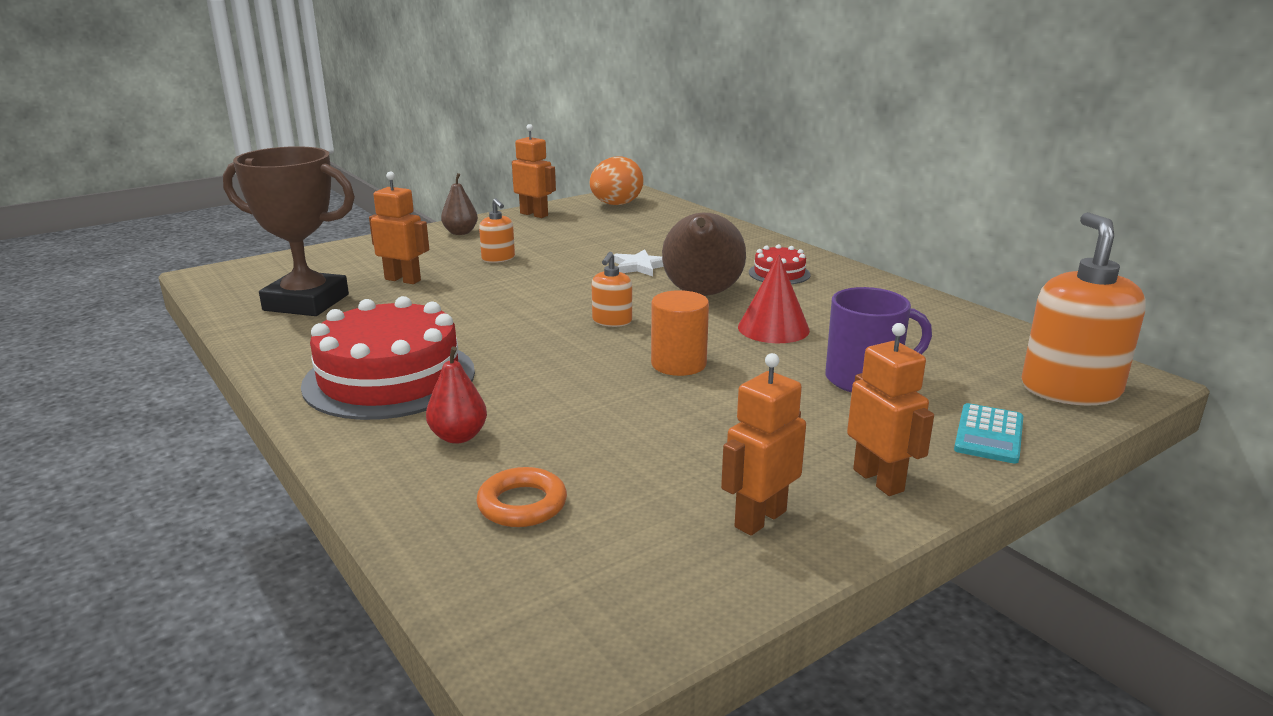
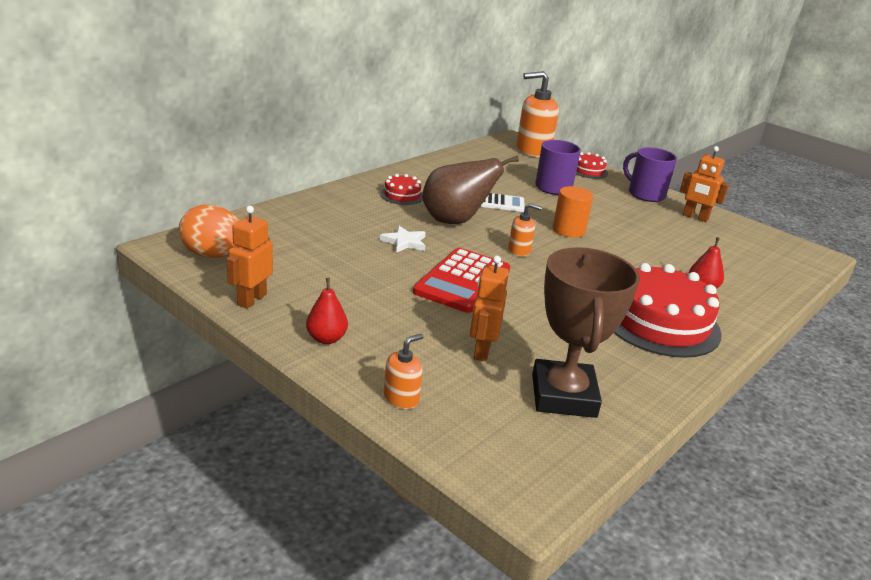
camera: 105 degrees left, 5 degrees up
(460, 232) = (326, 339): brown pear -> red pear
(498, 258) = (405, 306): orange soap dispenser -> orange soap dispenser (401, 398)
(522, 504) = (738, 266): orange ring -> none
(540, 284) = (462, 281): none -> red calculator
(773, 328) = (500, 203): red cone -> white calculator
(878, 480) = (645, 194): orange robot -> purple mug
(989, 434) = (588, 171): turquoise calculator -> red cake

